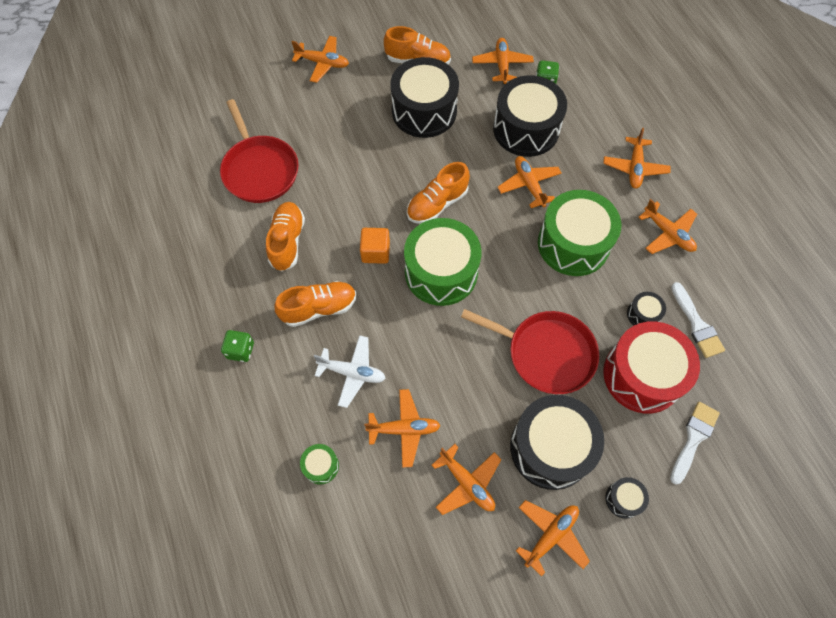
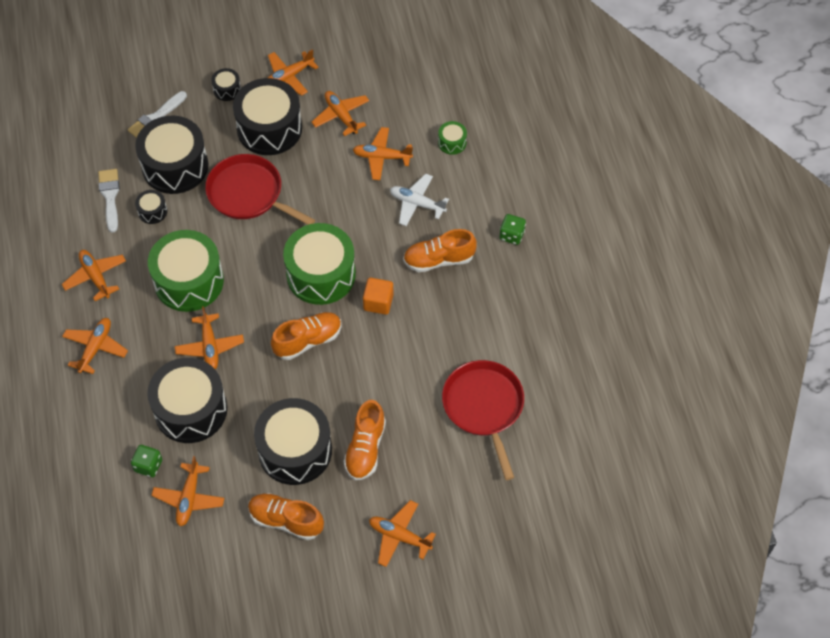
camera: 170 degrees left, 5 degrees down
(287, 241) = (462, 325): orange shoe -> orange shoe (365, 448)
(642, 375) = (175, 166): red drum -> black drum

